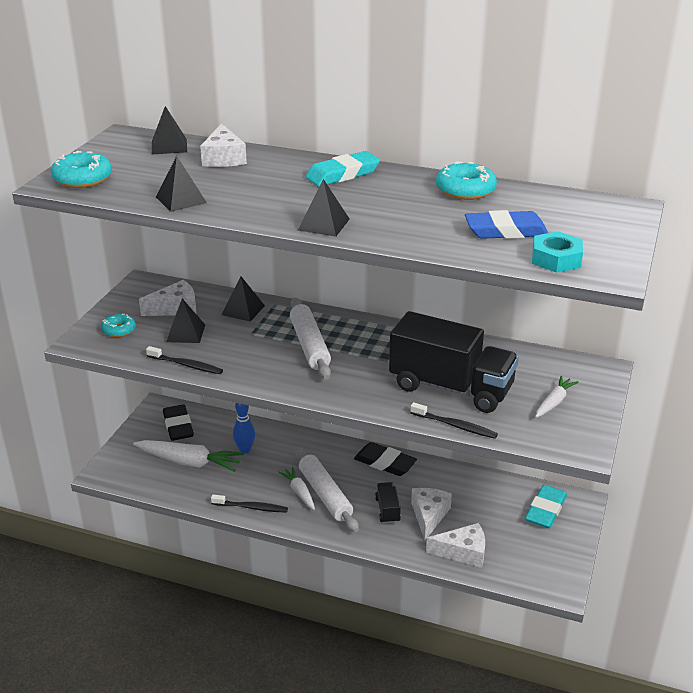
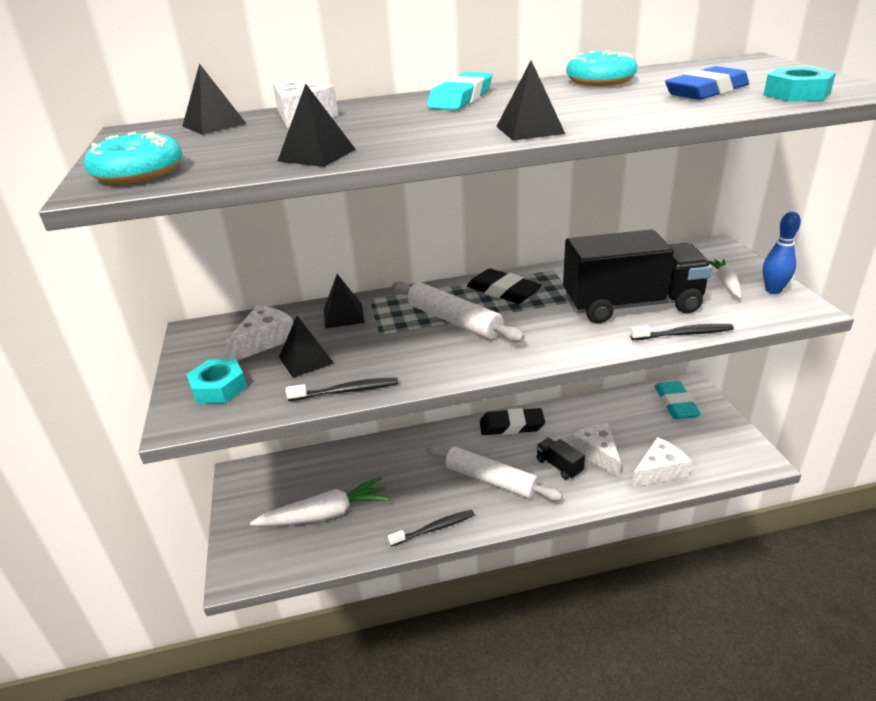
camera: 30 degrees left, 0 degrees up
(118, 330) = (218, 388): turquoise donut -> turquoise nut
(178, 426) = (279, 483): black eraser -> black eraser (503, 291)
(245, 449) = (371, 474): blue bowling pin -> blue bowling pin (773, 290)
(299, 492) = (465, 489): white carrot -> none

